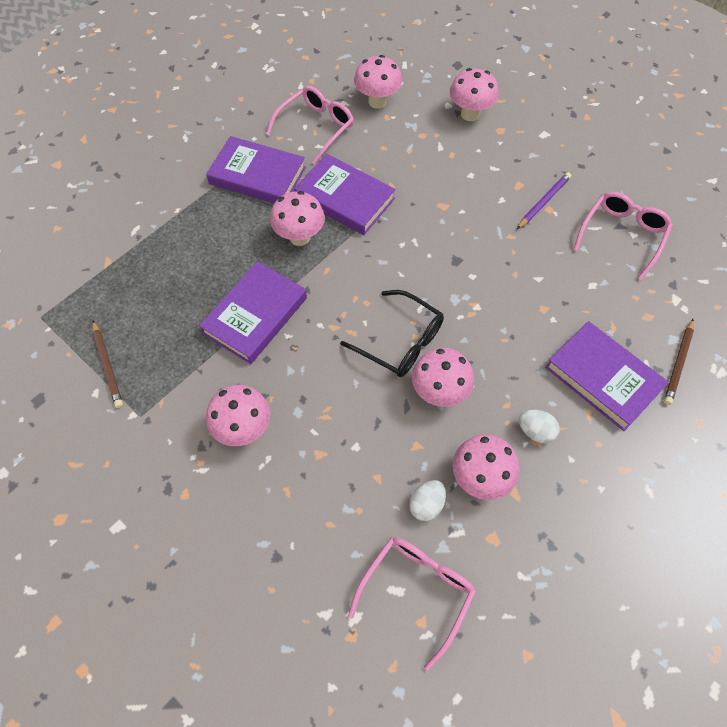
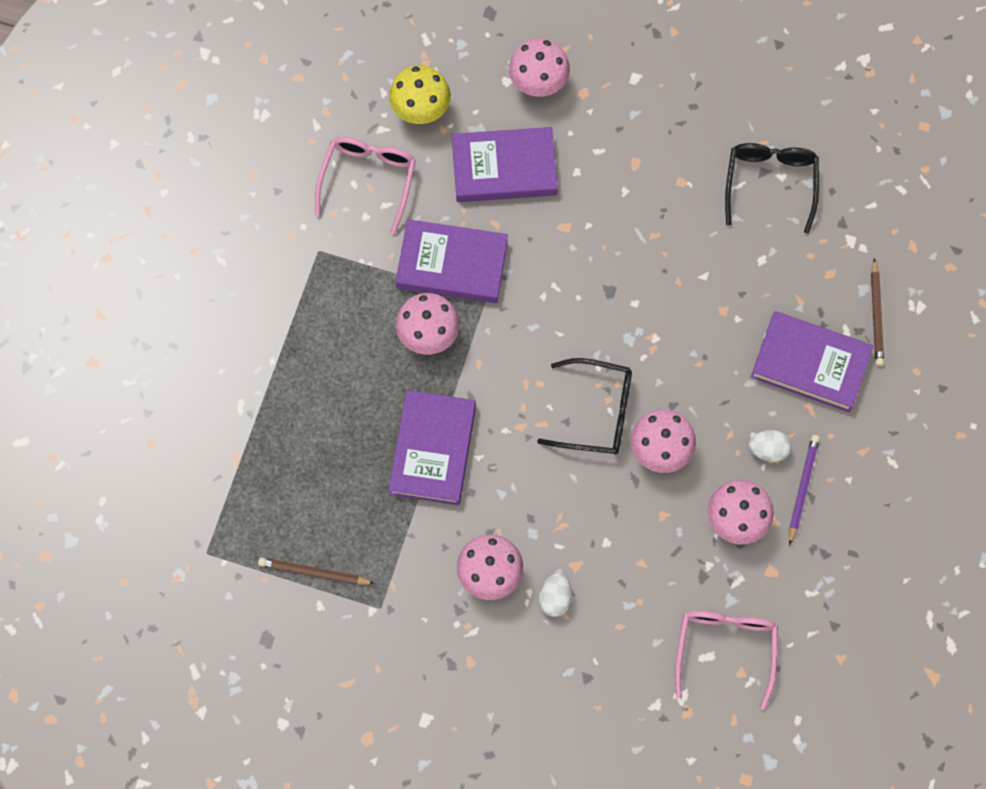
camera: 25 degrees left, 10 degrees up
(108, 366) = (314, 572): brown pencil -> brown pencil turned 150 degrees clockwise
(257, 175) = (337, 276): purple book -> purple book (504, 168)
(377, 101) = (421, 111): pink mushroom -> yellow mushroom
(426, 505) = (698, 568): white egg -> white egg (555, 598)
(543, 202) = (671, 174): purple pencil -> purple pencil (802, 488)
(622, 235) = (770, 183): pink glasses -> black glasses

